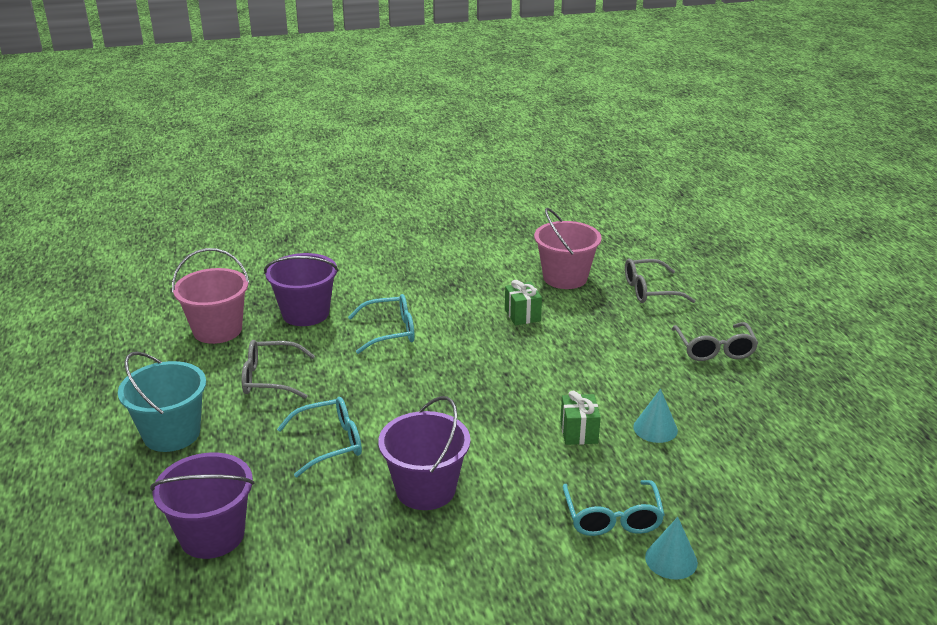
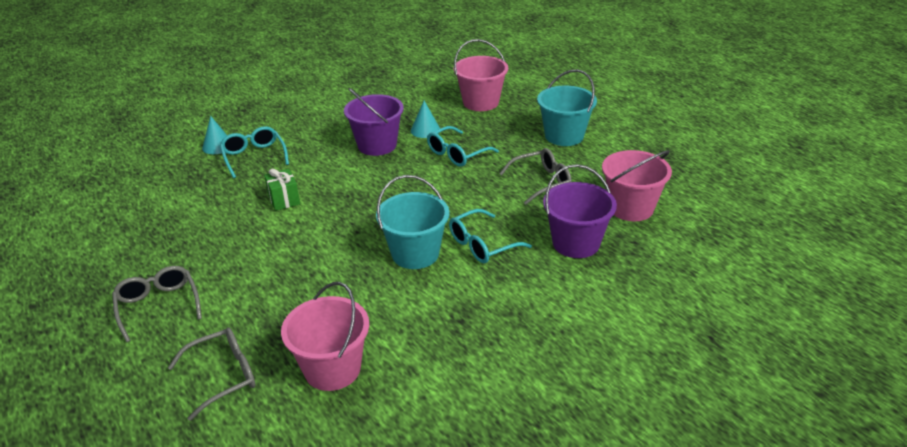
camera: 160 degrees right, 5 degrees up
(212, 535) = (481, 102): purple bucket -> pink bucket
(458, 338) = (415, 254): none -> turquoise bucket
(522, 315) = (364, 297): green gift -> none
(655, 428) = (224, 216): turquoise cone -> turquoise cone (425, 130)

